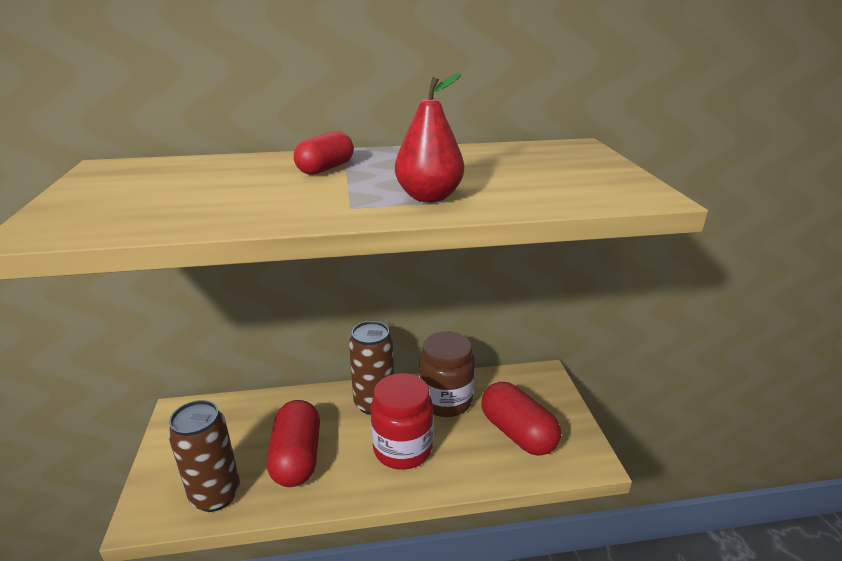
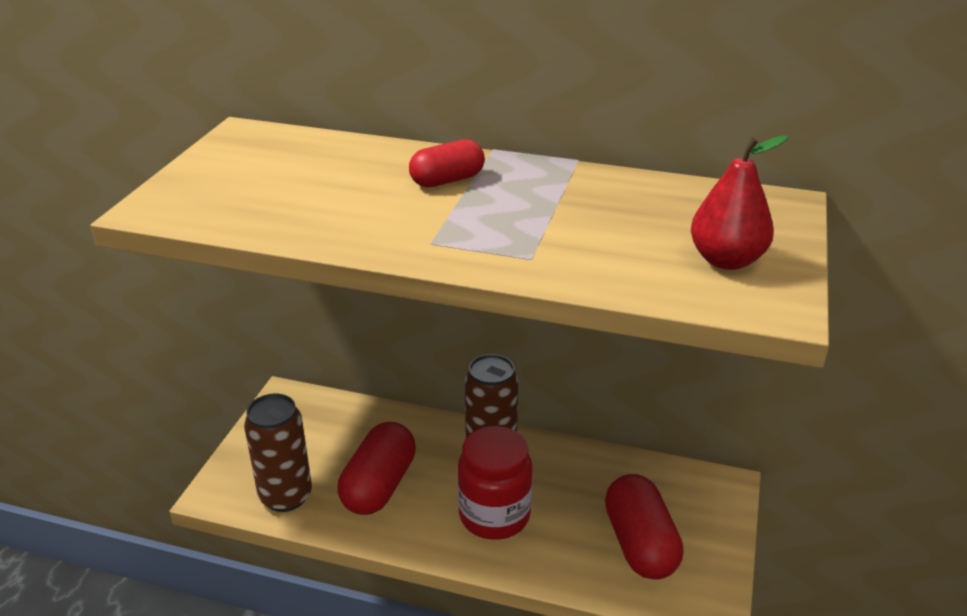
camera: 25 degrees right, 5 degrees up
(429, 197) = (520, 248): red pear -> red pear (726, 260)
(445, 401) = (576, 477): brown jar -> none

